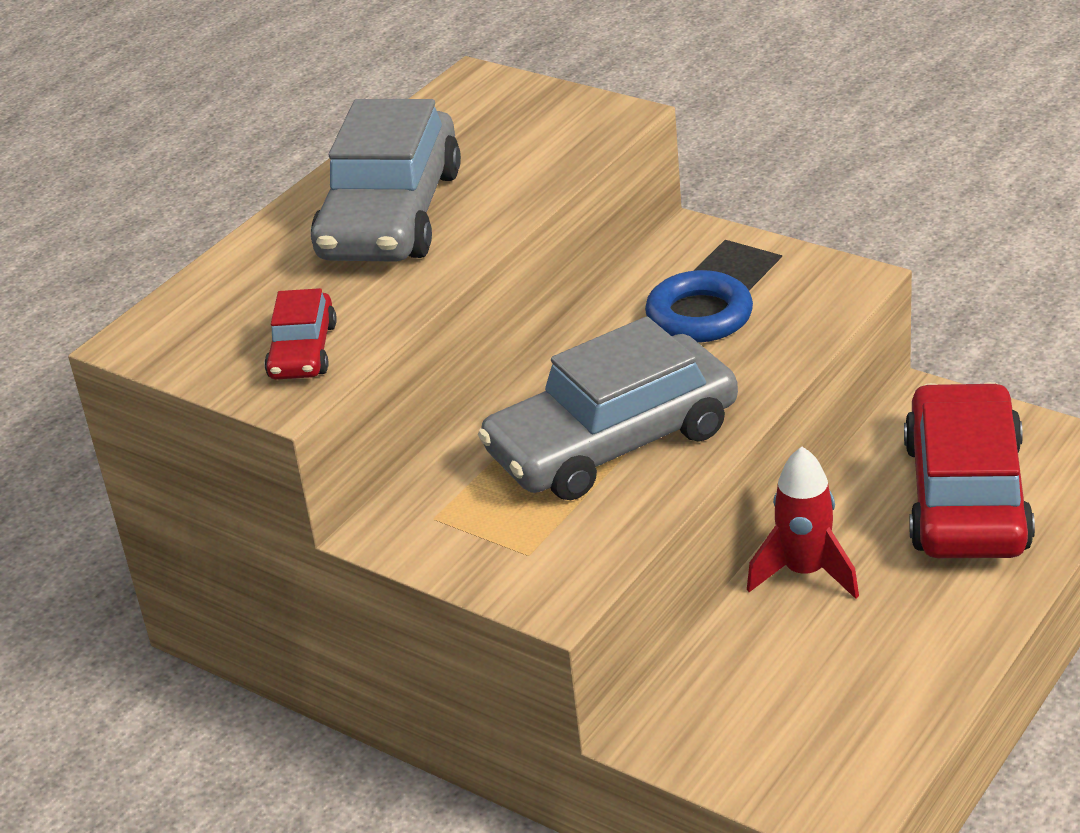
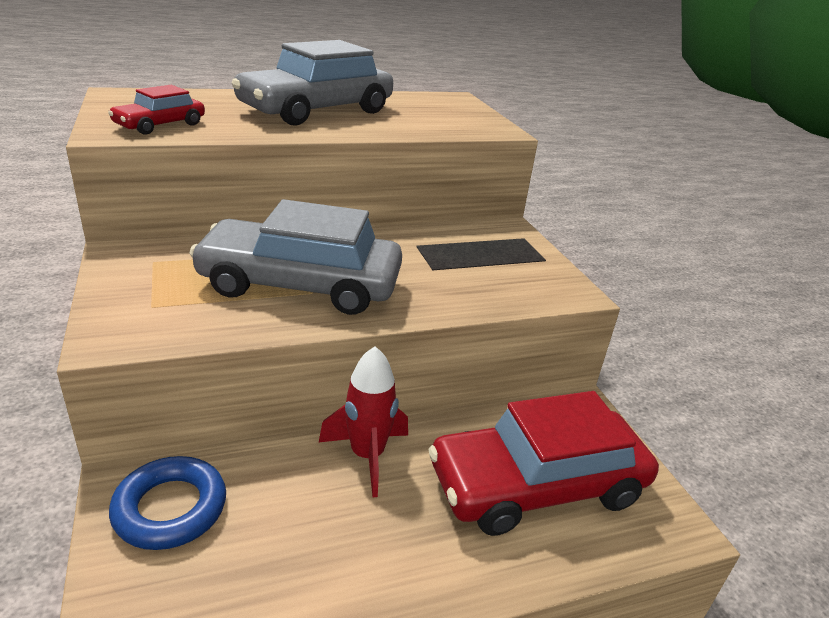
camera: 30 degrees right, 5 degrees down
(699, 316) = (452, 259): blue ring -> blue ring (170, 508)
(966, 496) = (537, 484): red car -> red car turned 150 degrees counterclockwise

